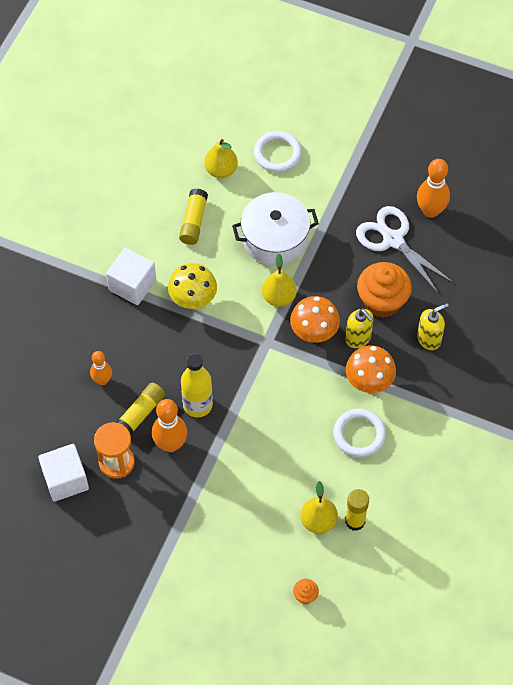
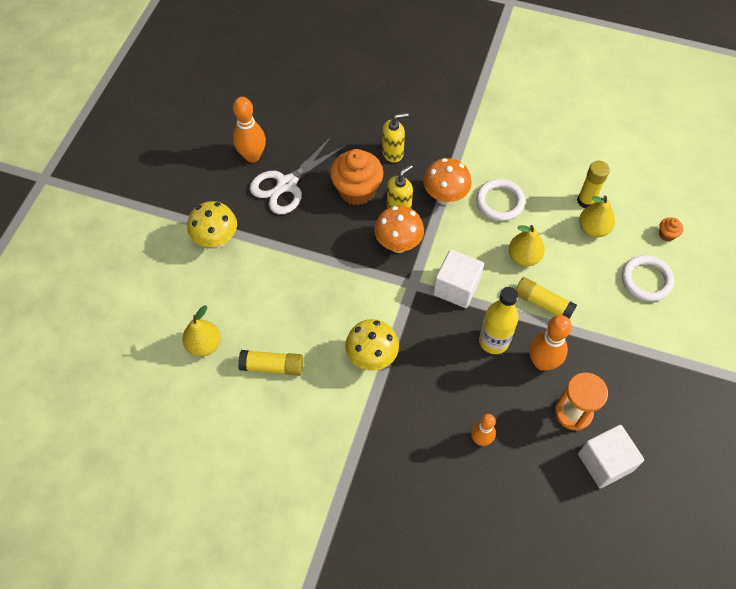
camera: 95 degrees left, 0 degrees up
(132, 285) = (358, 422): white cube -> white cube (456, 287)
(140, 414) = (513, 395): yellow glue stick -> yellow glue stick (543, 303)
(275, 238) = (290, 286): white pot -> none
(277, 153) = (183, 291): white ring -> white ring (646, 280)
(279, 297) = (360, 277): yellow pear -> yellow pear (524, 257)
(331, 179) = (216, 240): none -> yellow mushroom
(429, 339) = (393, 153): yellow soap dispenser -> yellow soap dispenser turned 105 degrees clockwise

